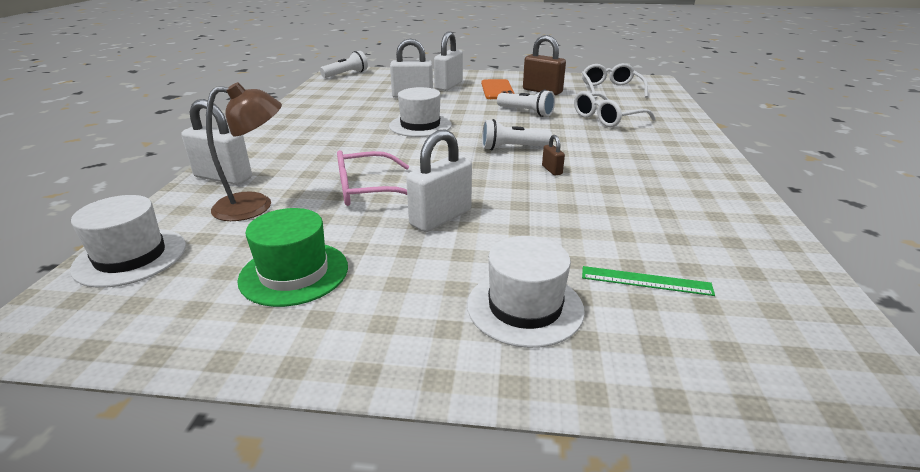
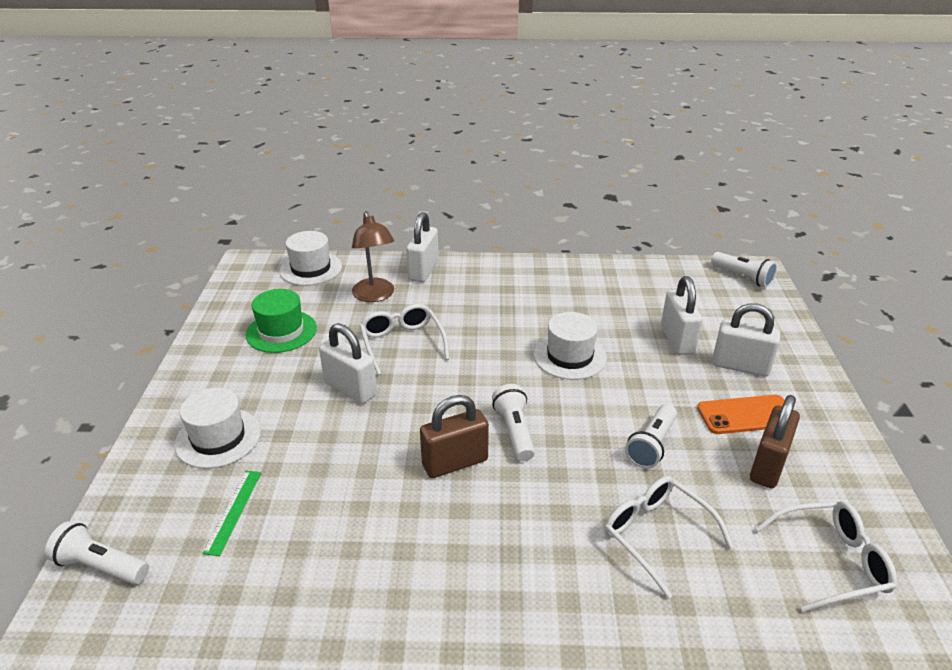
camera: 85 degrees right, 5 degrees up
(369, 190) = (402, 344): pink glasses -> white glasses
(552, 170) = (455, 463): brown padlock -> brown padlock, size x2.10
(779, 381) = (101, 566): none -> white flashlight

